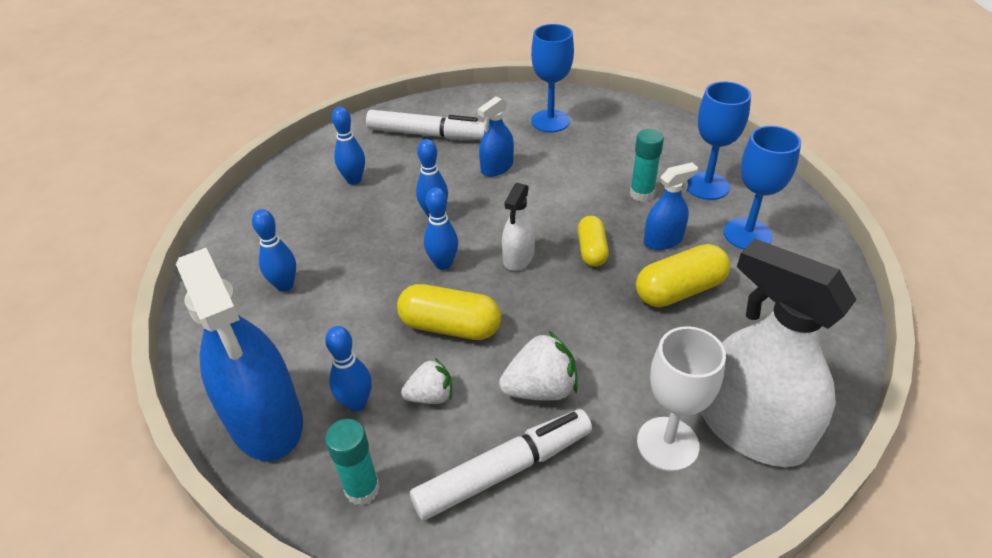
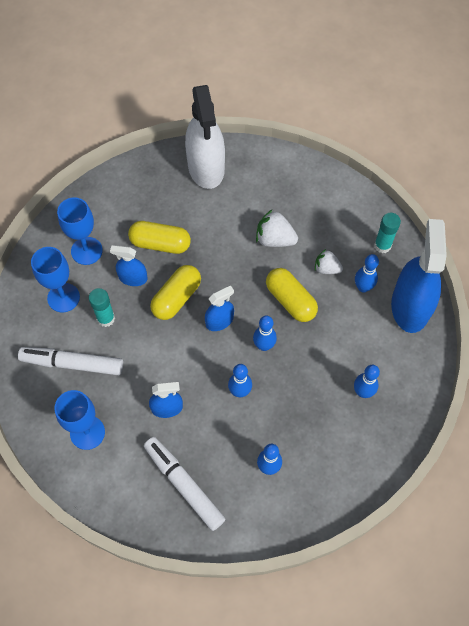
camera: 145 degrees left, 20 degrees up
(503, 471) = (320, 216): white marker -> white marker (73, 364)
(518, 257) = (219, 321): white spray bottle -> blue spray bottle
(591, 250) = (176, 298): yellow capsule -> yellow capsule, size x1.53
(667, 444) = (245, 184): white goblet -> none

